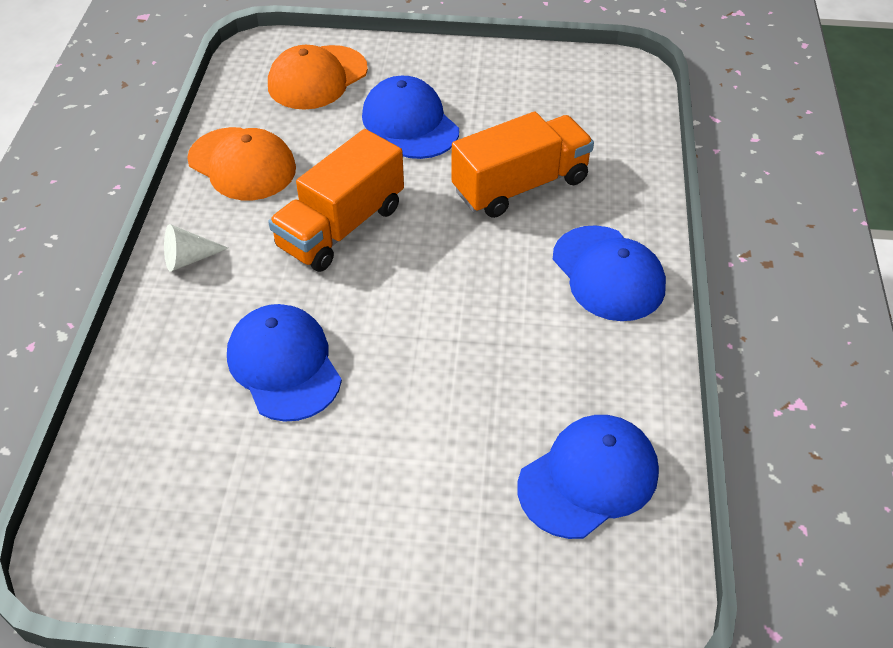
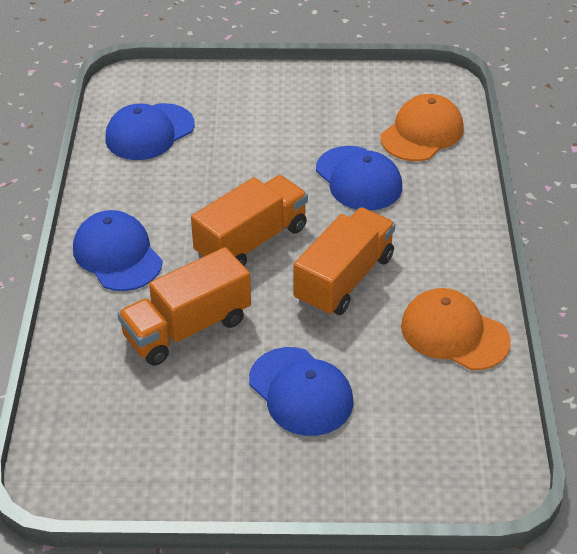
camera: 175 degrees right, 5 degrees down
(189, 259) = (461, 245): white cone -> none
(317, 78) = (415, 446): orange cap -> orange cap (422, 133)
(443, 281) = (251, 241): none -> orange truck

